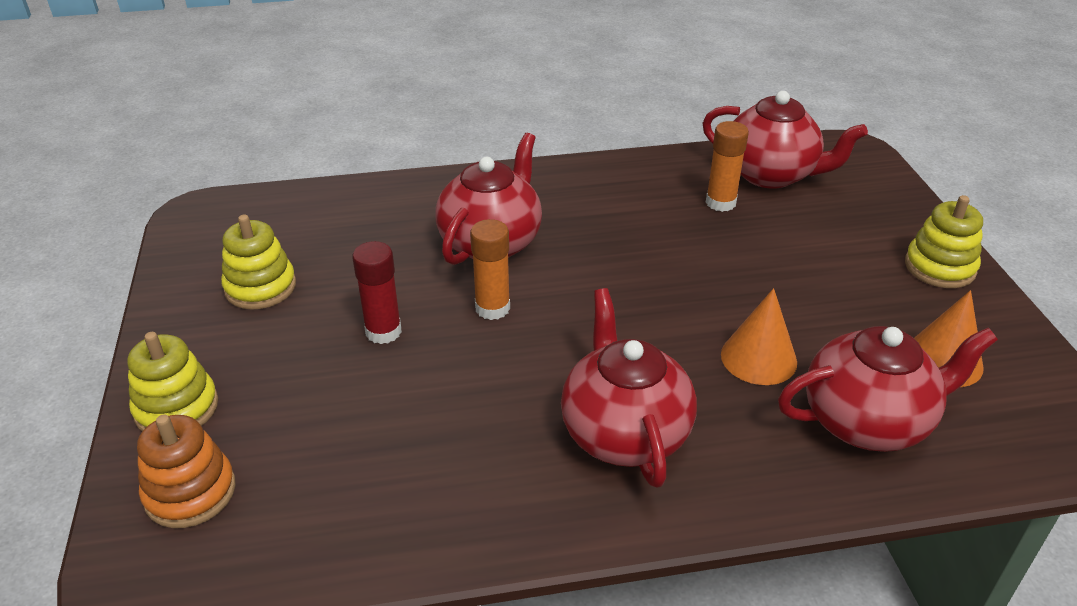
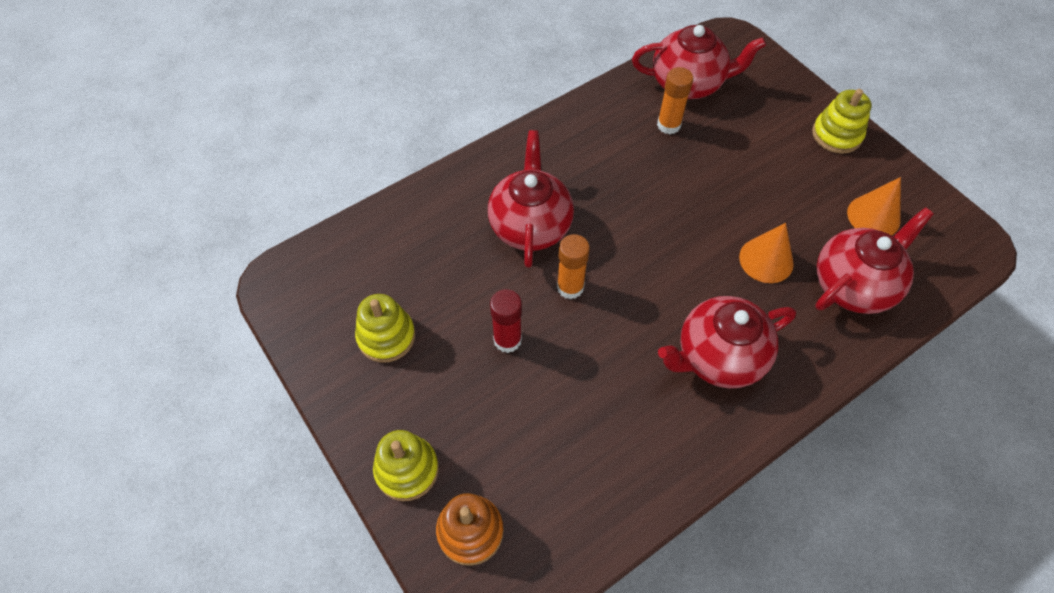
camera: 25 degrees left, 20 degrees up
(624, 433) = (718, 357): red teapot -> red teapot turned 75 degrees counterclockwise

